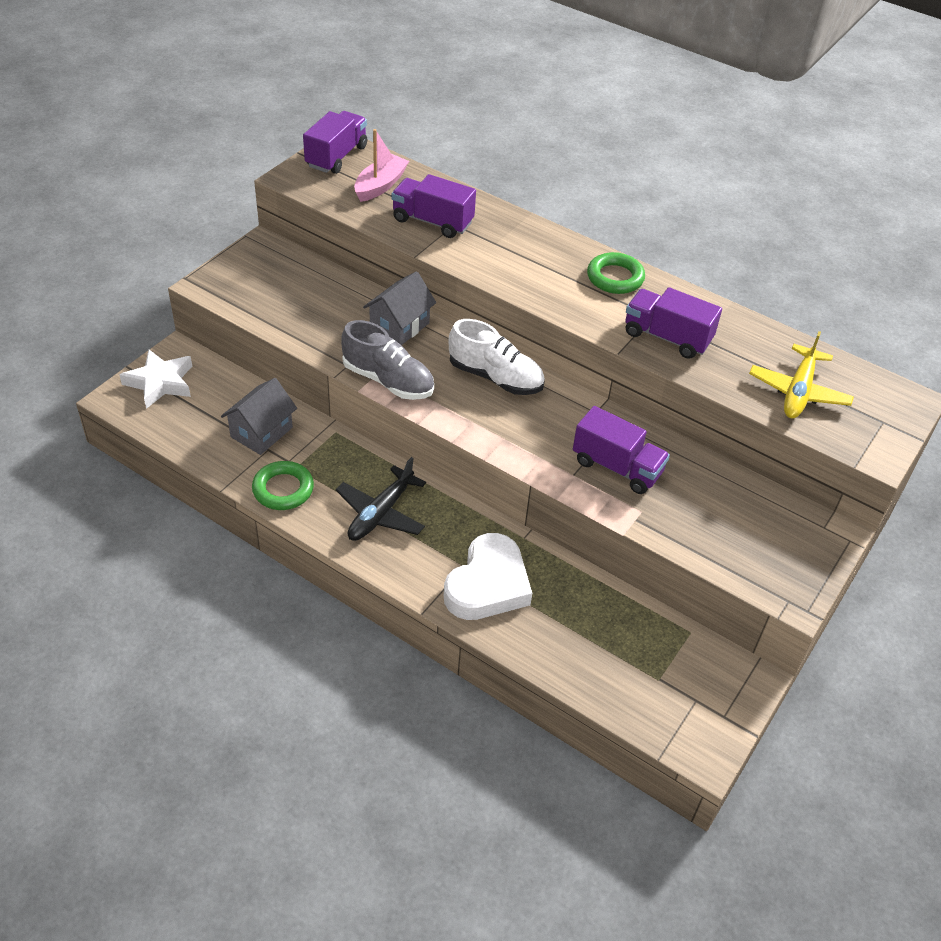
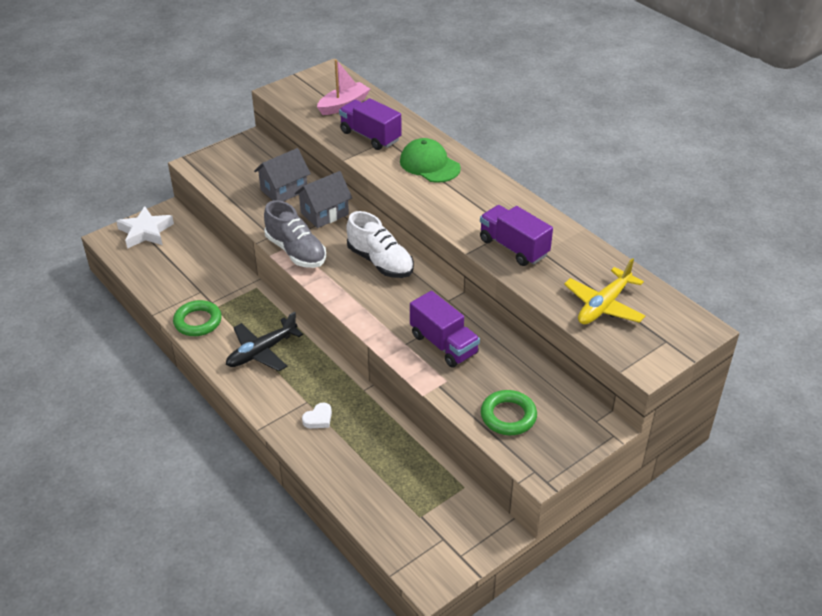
camera: 20 degrees right, 5 degrees down
(261, 432) = (201, 278): grey house -> grey house (284, 190)
(336, 156) = (321, 80): purple truck -> none
(488, 584) = (318, 418): white heart -> white heart, size x0.41
(520, 248) = (429, 164): none -> green cap
(615, 278) = (495, 197): green ring -> green ring (508, 416)

